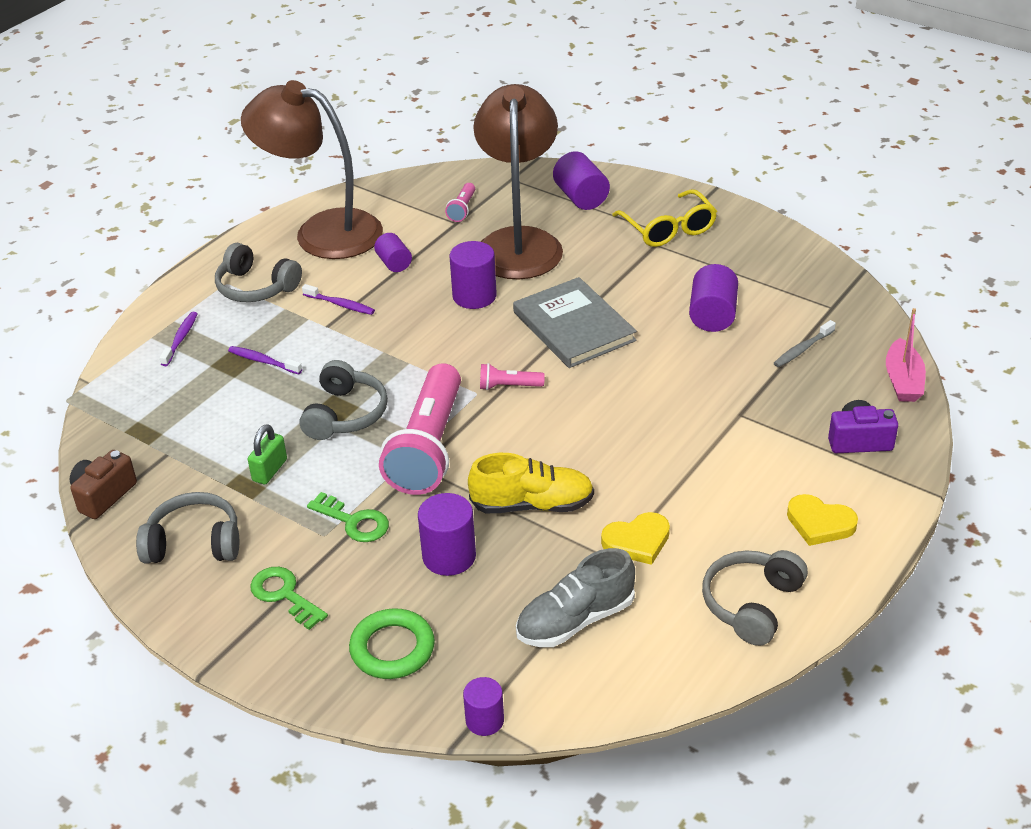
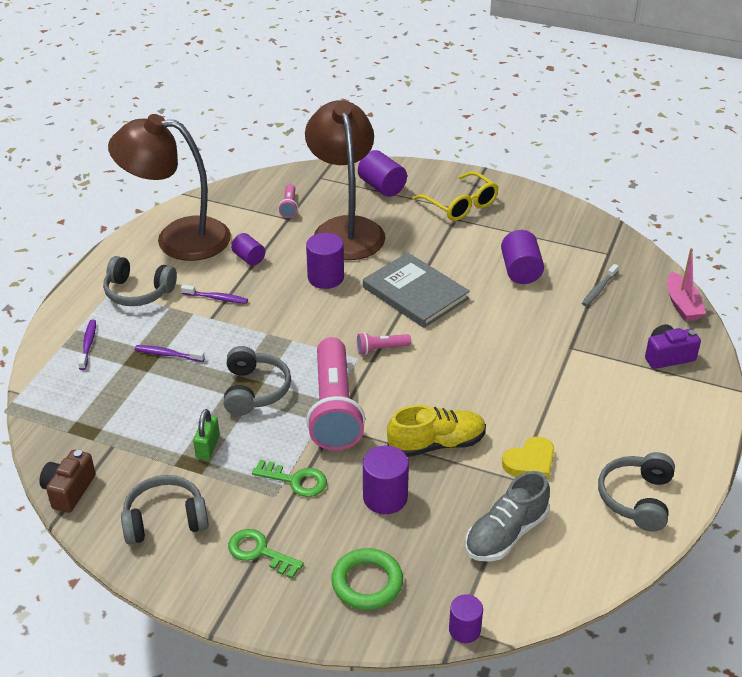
camera: 15 degrees left, 0 degrees up
(819, 523) = (663, 426): yellow heart -> none

